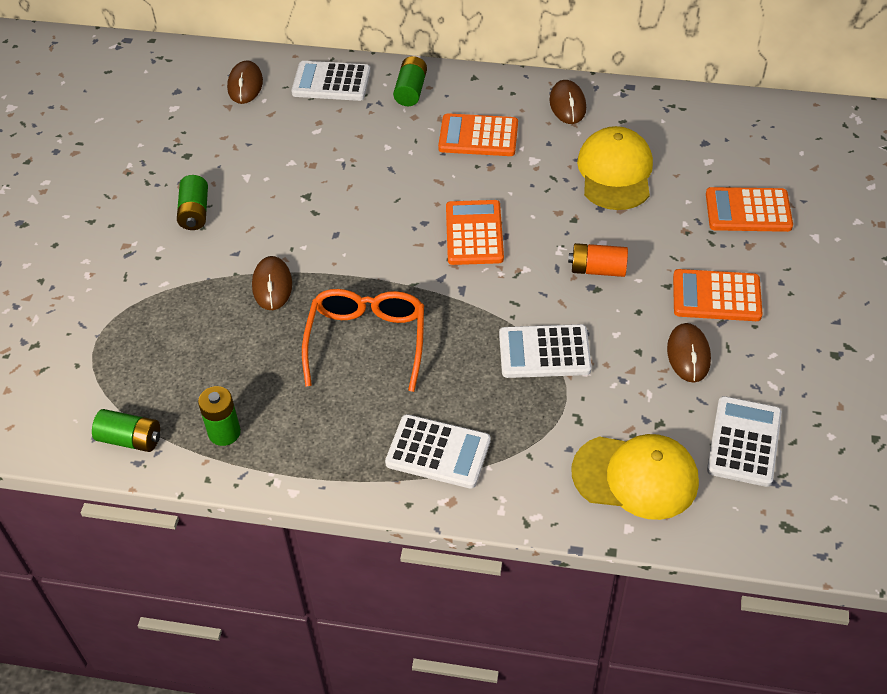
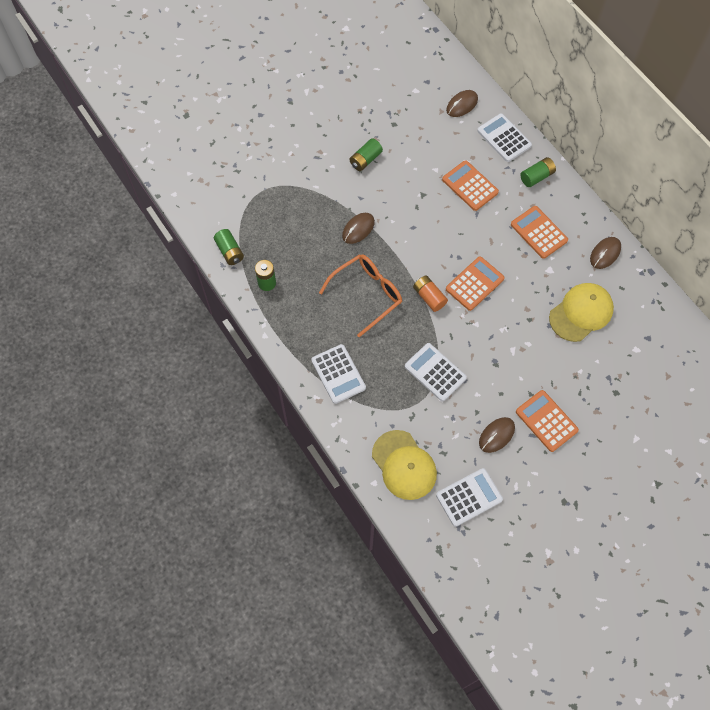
camera: 45 degrees right, 15 degrees up
(597, 269) = (508, 355): orange battery -> orange battery (429, 297)
(748, 211) = (620, 394): orange calculator -> orange calculator (470, 186)

